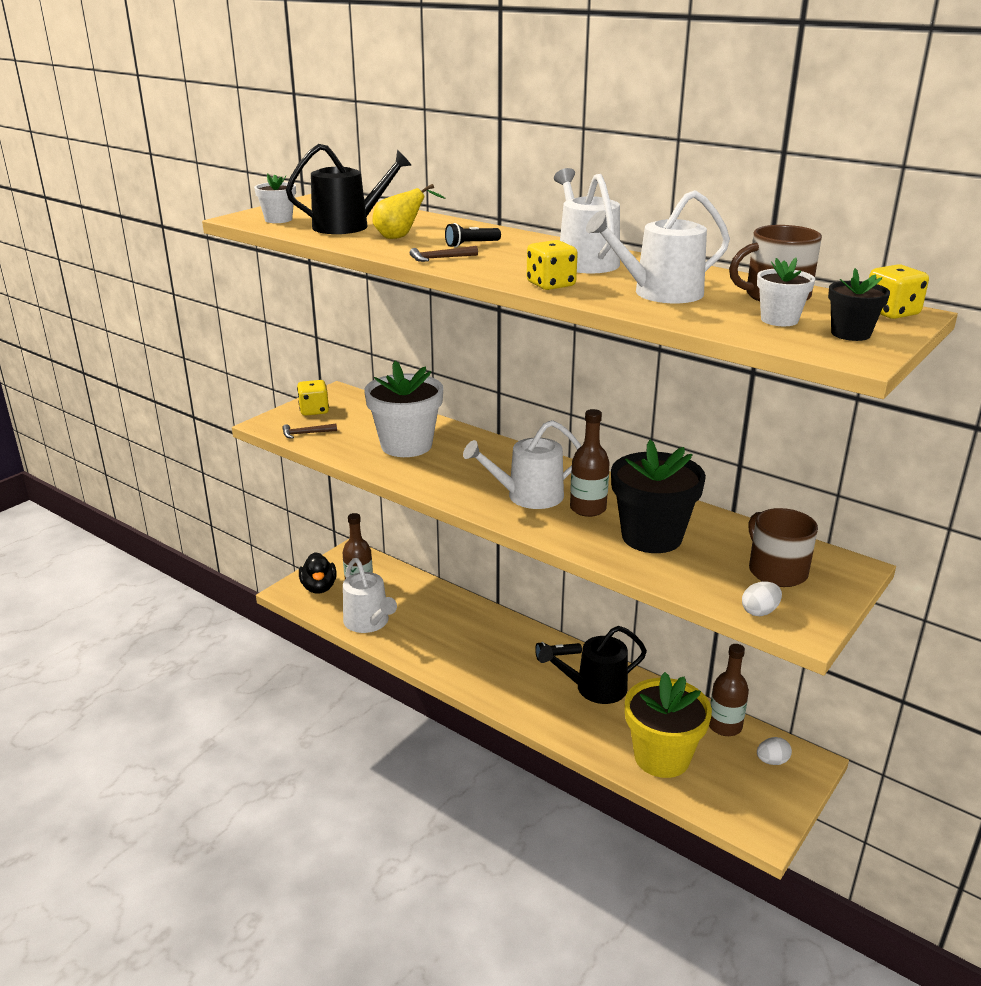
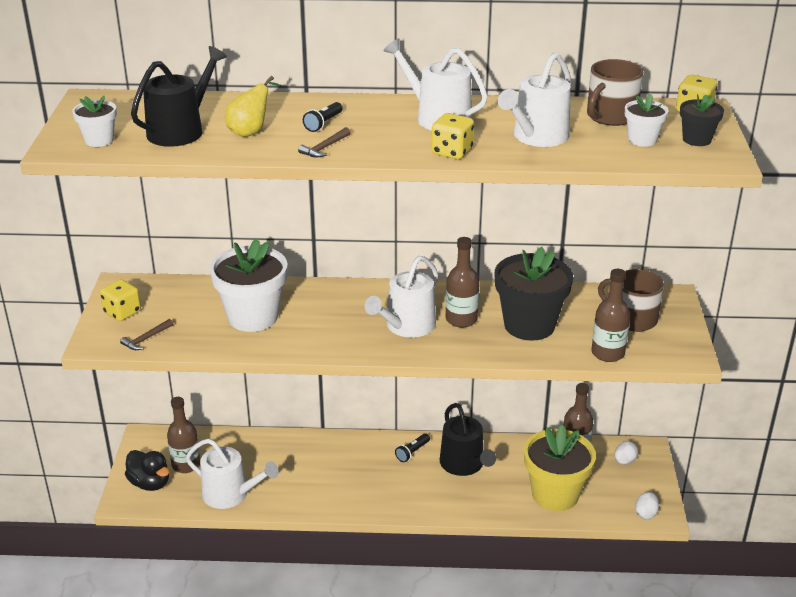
camera: 35 degrees left, 5 degrees up
(595, 688) = (464, 464): black watering can -> black watering can turned 60 degrees counterclockwise
(707, 591) = (607, 353): none -> brown bottle
(759, 611) = (653, 355): white egg -> white egg (646, 513)

